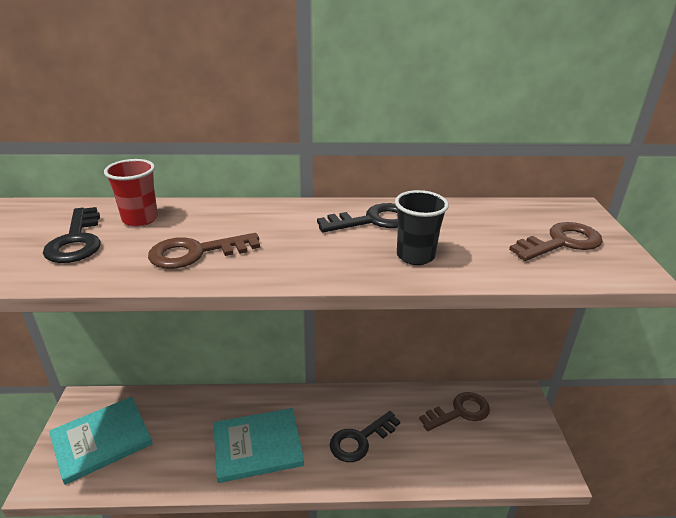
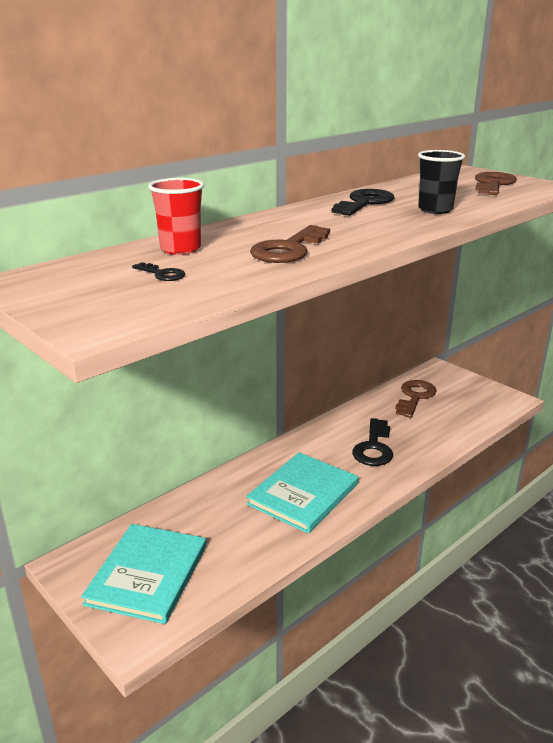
camera: 40 degrees left, 5 degrees down
(76, 241) = (162, 274): black key -> black key, size x0.49

